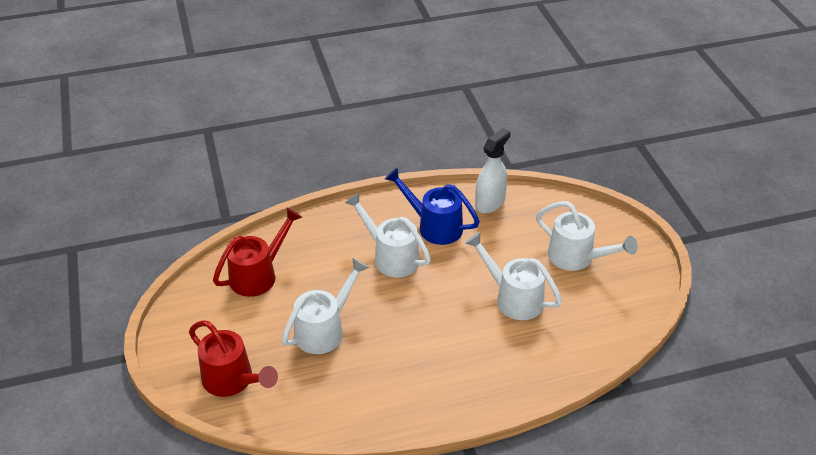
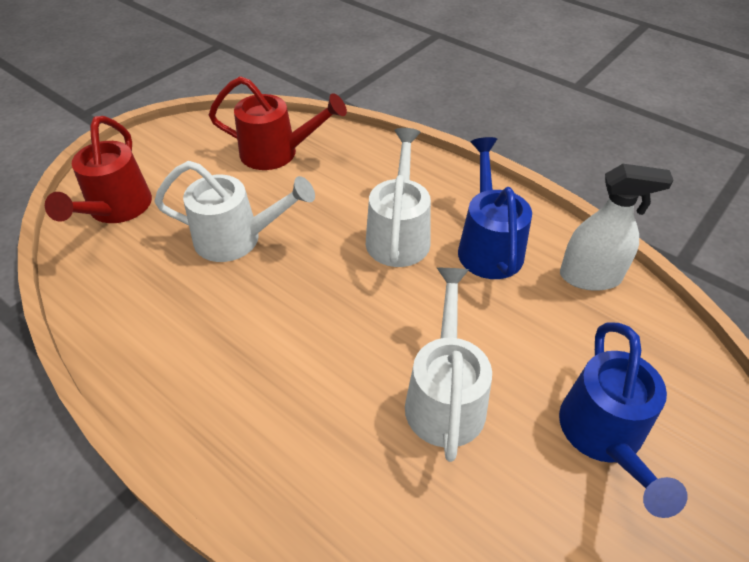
camera: 55 degrees right, 5 degrees up
(576, 258) = (604, 436): white watering can -> blue watering can

